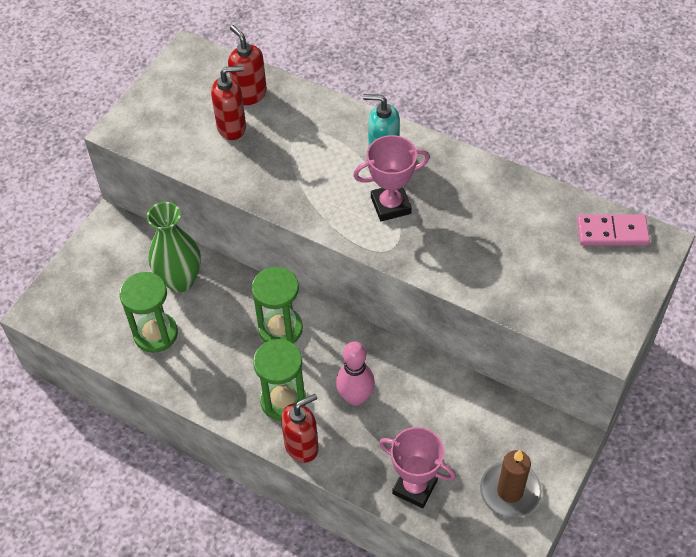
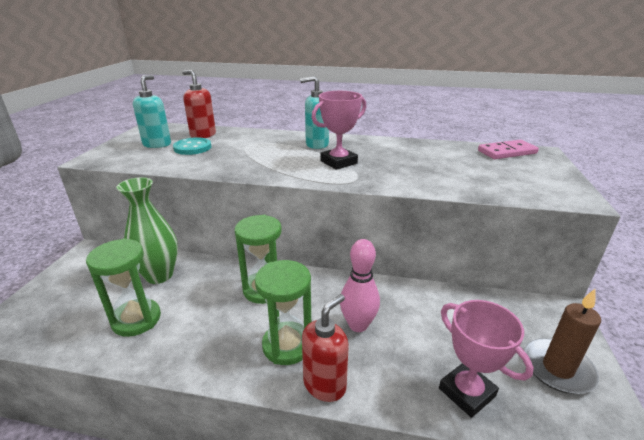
camera: 20 degrees left, 25 degrees down
(192, 108) = (157, 144): none -> turquoise soap dispenser
(232, 127) = (192, 148): red soap dispenser -> turquoise button
(414, 487) = (466, 392): pink trophy -> pink trophy turned 45 degrees clockwise

